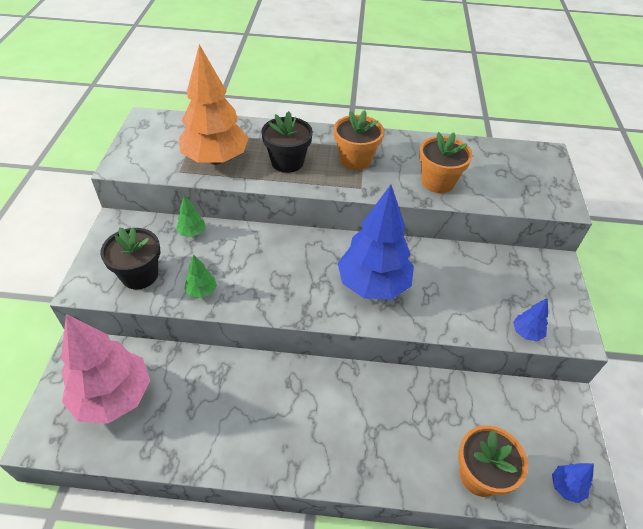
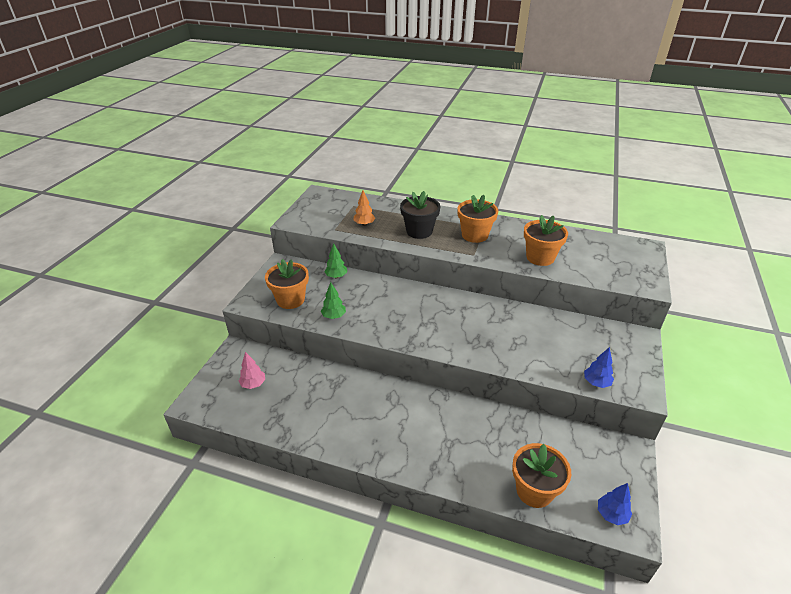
camera: 15 degrees right, 10 degrees down
(113, 397) = (253, 384): pink tree -> pink tree, size x0.42
(139, 275) = (290, 300): black flower pot -> orange flower pot
(216, 159) = (364, 224): orange tree -> orange tree, size x0.42
(373, 285) = (471, 330): blue tree -> none

